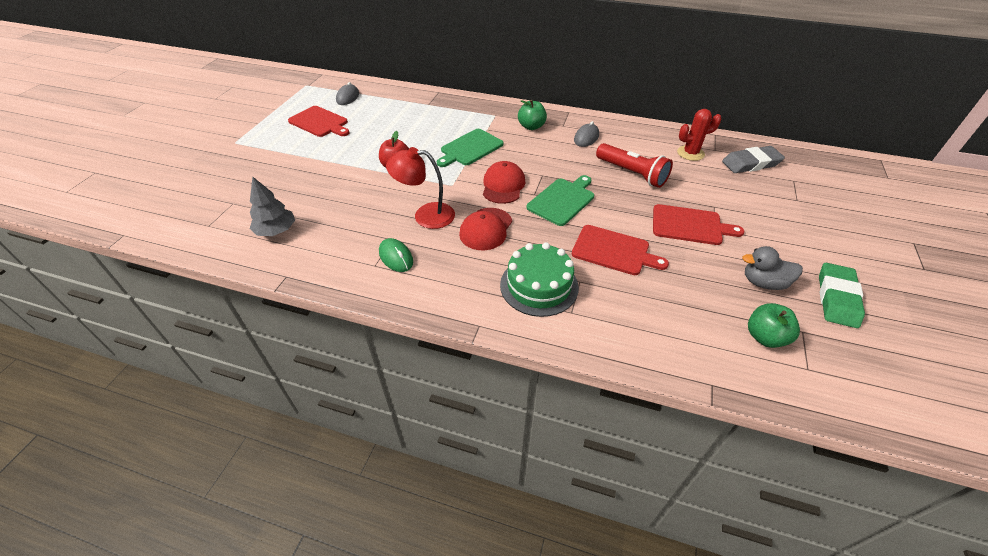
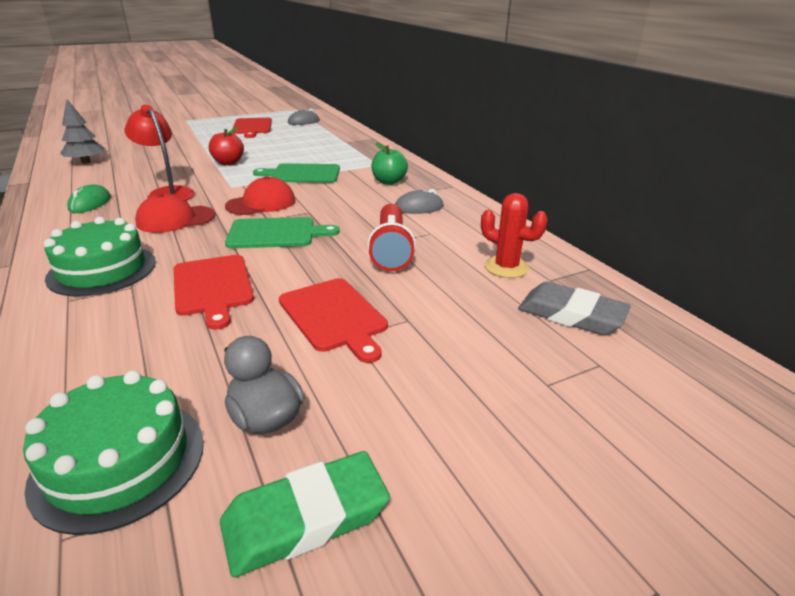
camera: 45 degrees right, 15 degrees down
(765, 337) = (119, 461): green apple -> green cake

